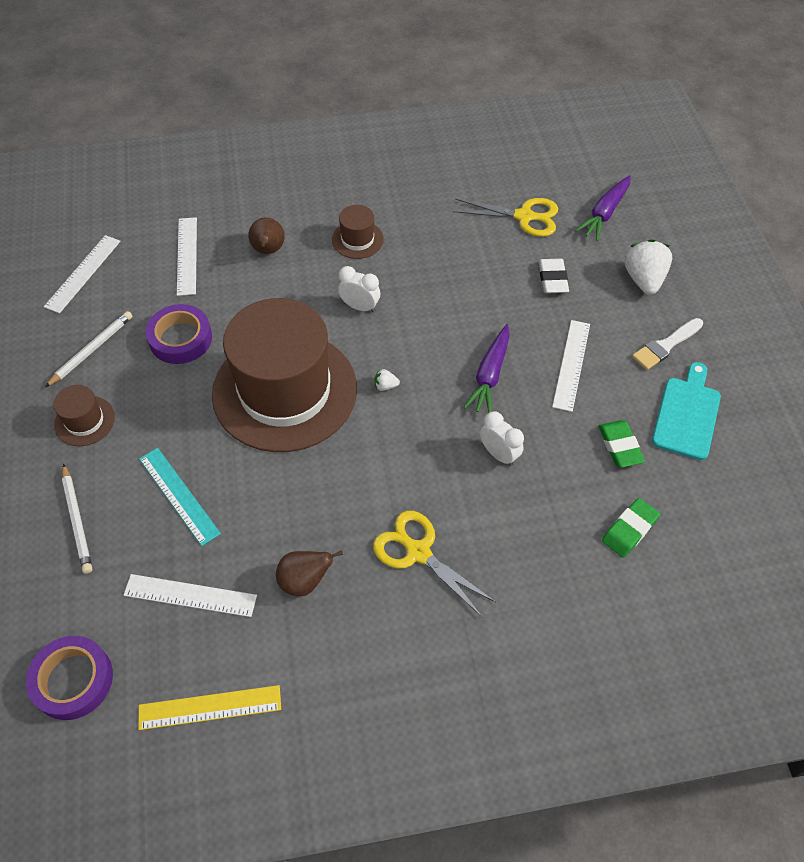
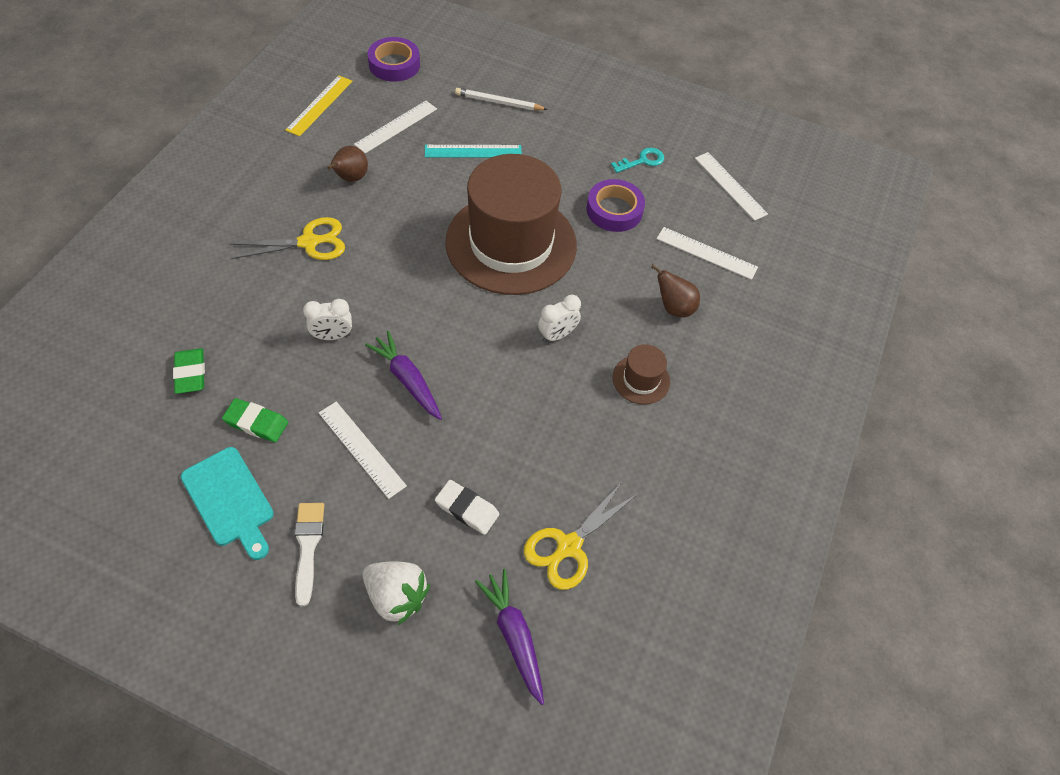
camera: 120 degrees right, 0 degrees up
(84, 421) = (577, 134): brown hat -> none
(92, 350) = (642, 161): white pencil -> turquoise key
(385, 386) = (460, 304): white strawberry -> none

